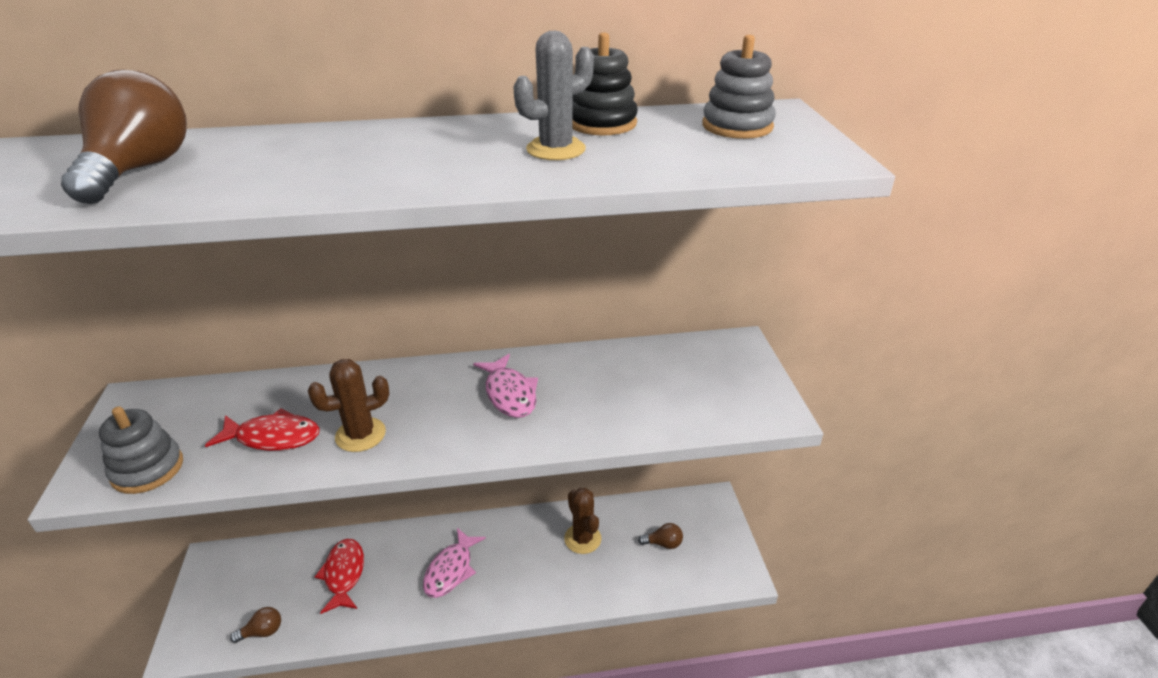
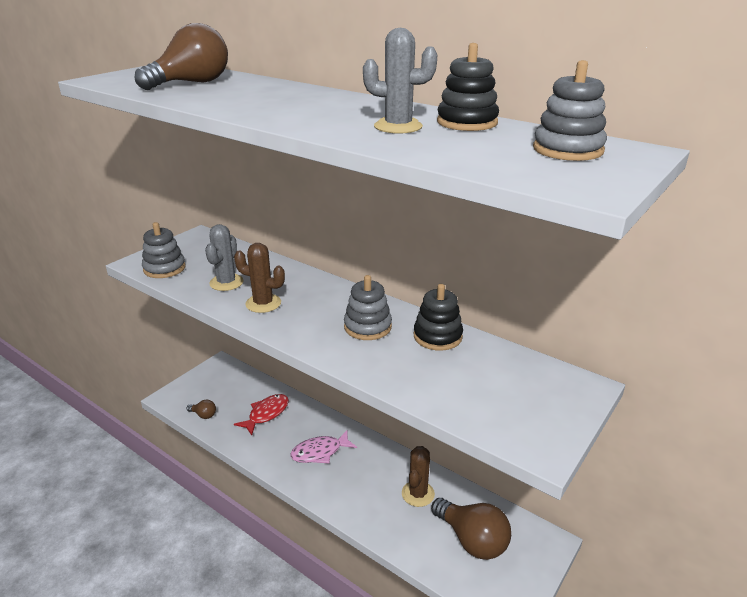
camera: 45 degrees right, 5 degrees down
(273, 437) = (226, 282): red fish -> grey cactus
(509, 394) = (367, 327): pink fish -> grey stacking toy
(583, 366) = (437, 336): none -> black stacking toy
(663, 543) = (472, 540): brown light bulb -> brown light bulb, size x2.15

